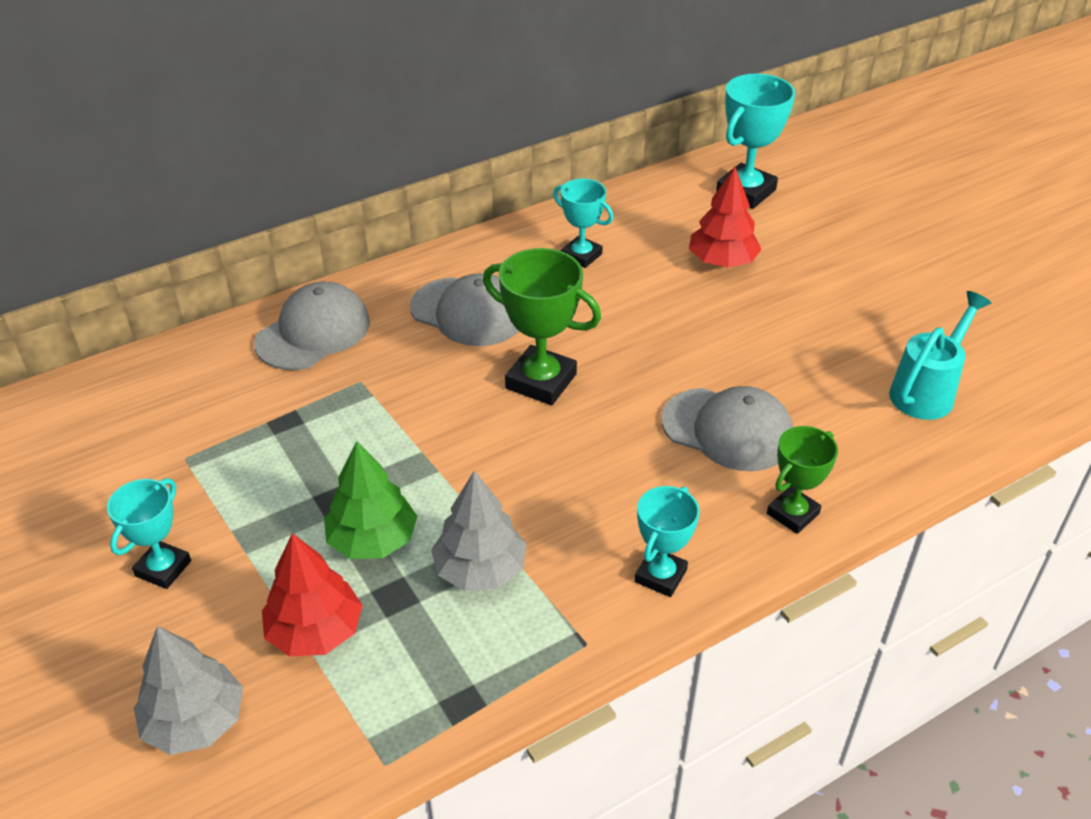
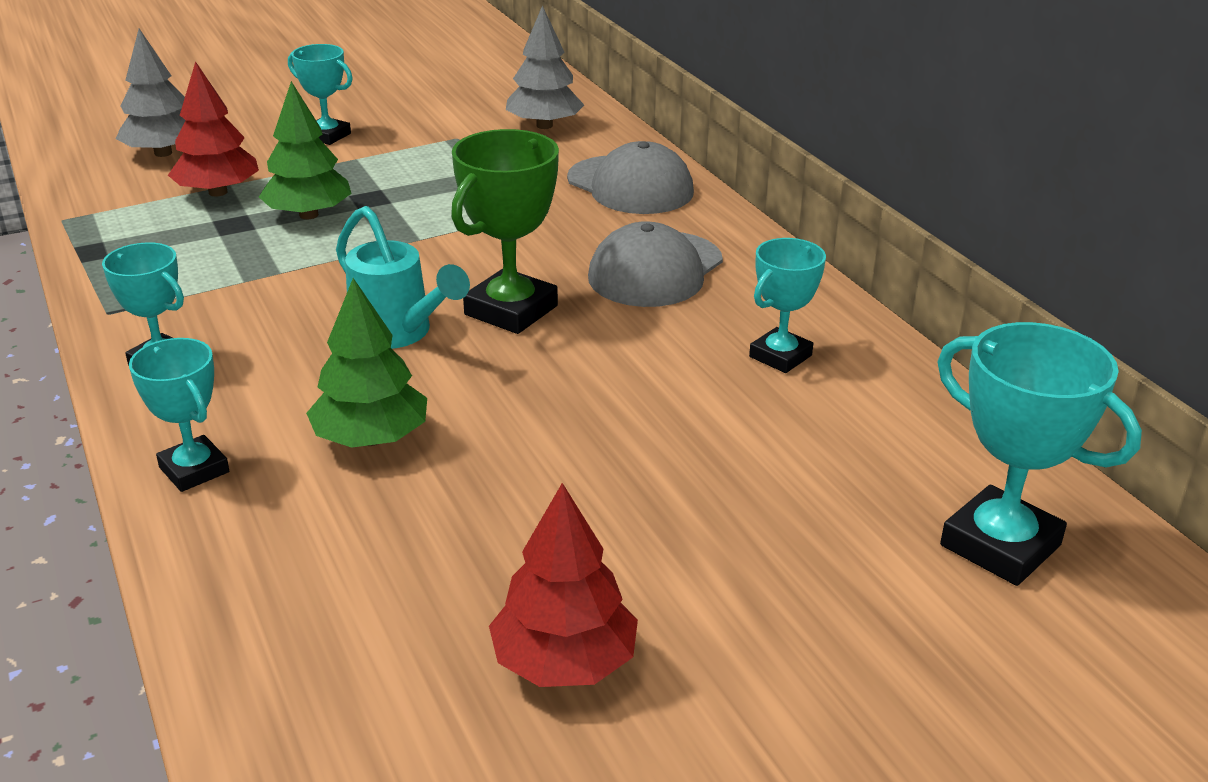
camera: 95 degrees right, 10 degrees down
(480, 569) = (238, 264): grey tree -> grey tree (544, 125)
(722, 261) = (768, 486): red tree -> red tree (564, 662)
(727, 429) = (371, 438): grey cap -> green tree
(792, 514) = (194, 470): green trophy -> turquoise trophy
(927, 391) = (378, 665): turquoise watering can -> turquoise watering can (398, 333)

